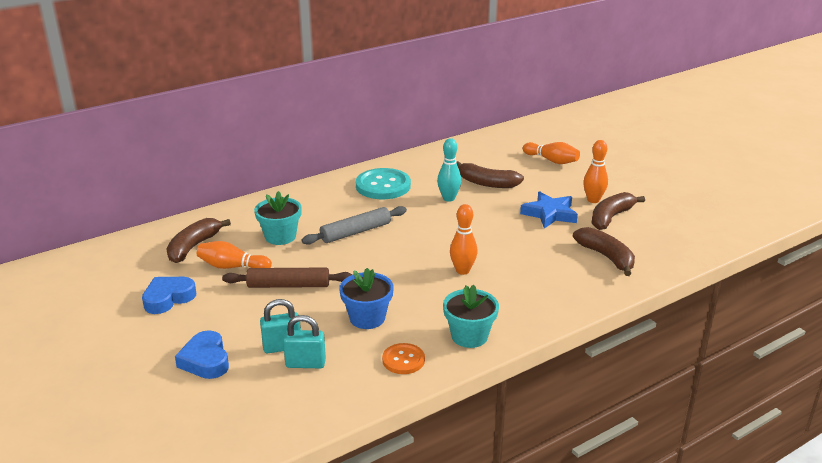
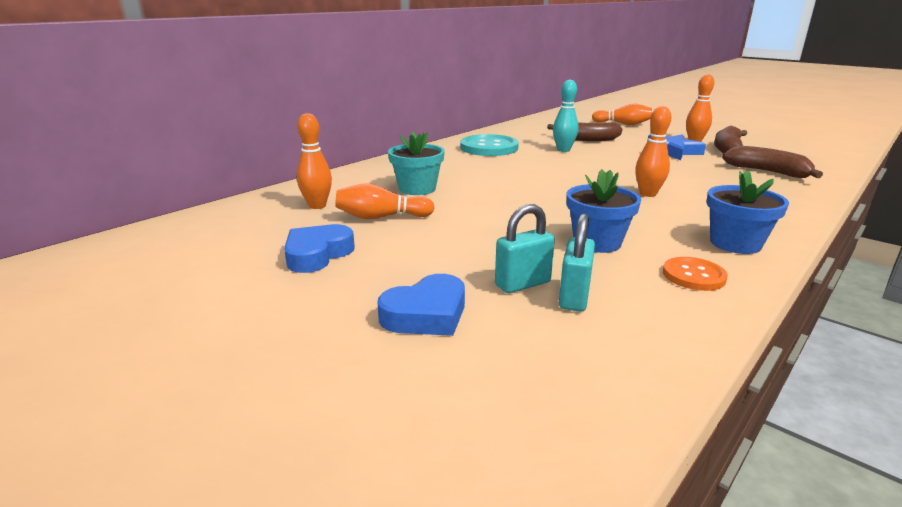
camera: 15 degrees left, 5 degrees down
(193, 246) = (317, 206): brown banana -> orange bowling pin
(205, 360) = (426, 314): blue heart -> blue heart turned 90 degrees counterclockwise
(288, 285) = (468, 225): brown rolling pin -> none
(305, 363) = (574, 297): turquoise padlock -> turquoise padlock turned 60 degrees counterclockwise
(356, 232) = (498, 178): grey rolling pin -> none
(469, 336) = (735, 243): turquoise flower pot -> blue flower pot

